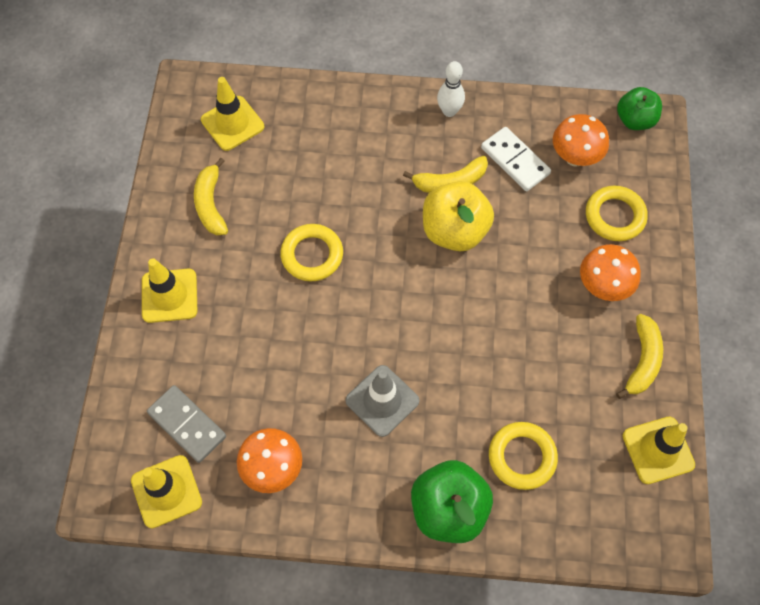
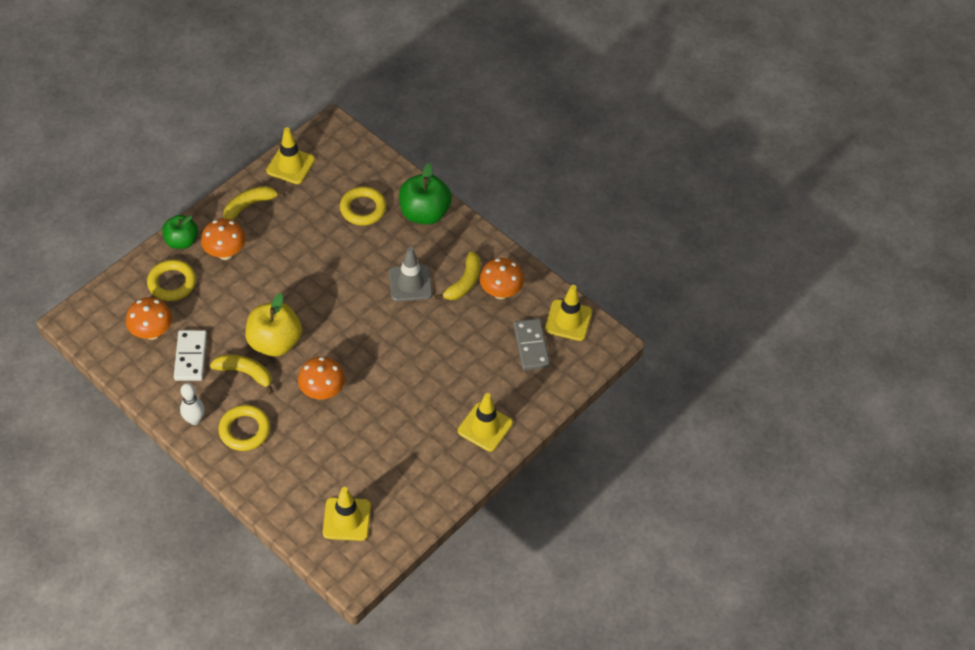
camera: 145 degrees left, 10 degrees down
(211, 204) = (410, 469): yellow banana -> yellow banana (464, 282)
(312, 255) = (375, 390): yellow ring -> yellow ring (244, 430)
(361, 216) = (322, 392): none -> orange mushroom
(635, 120) = (87, 327): green apple -> green apple (182, 241)

